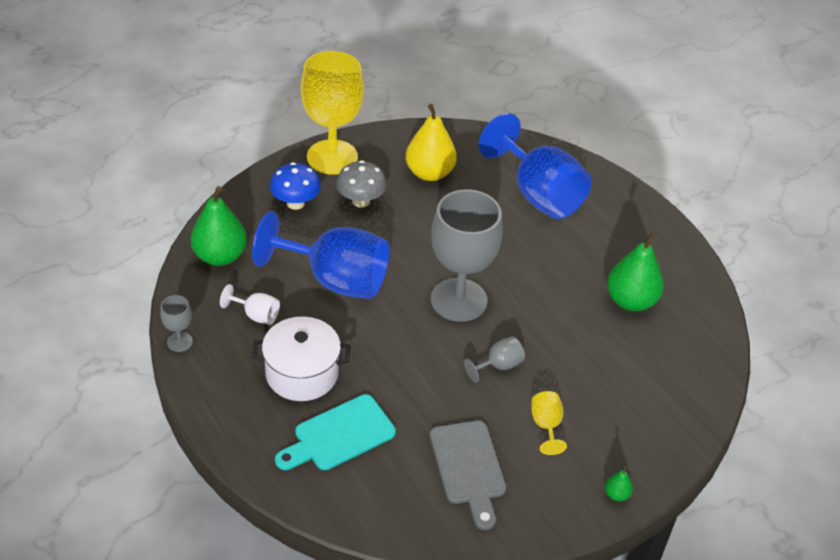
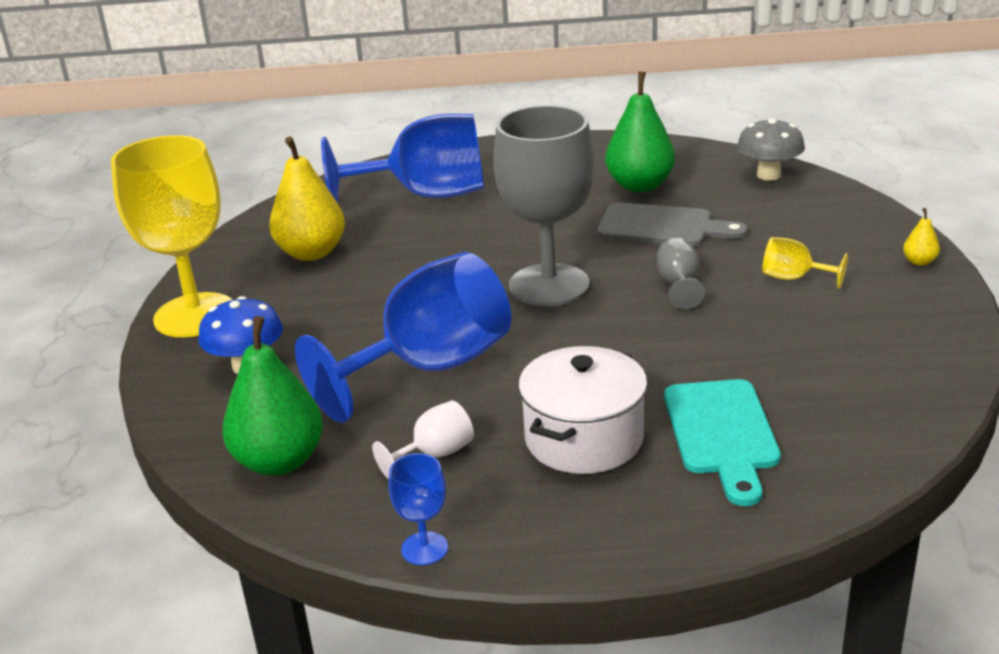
camera: 55 degrees left, 15 degrees down
(180, 342) = (424, 548): grey goblet -> blue goblet
(361, 201) = (303, 313): grey mushroom -> grey mushroom (768, 175)
(468, 468) = (833, 345): grey cutting board -> grey cutting board (662, 227)
(616, 494) = (919, 262): green pear -> yellow pear

